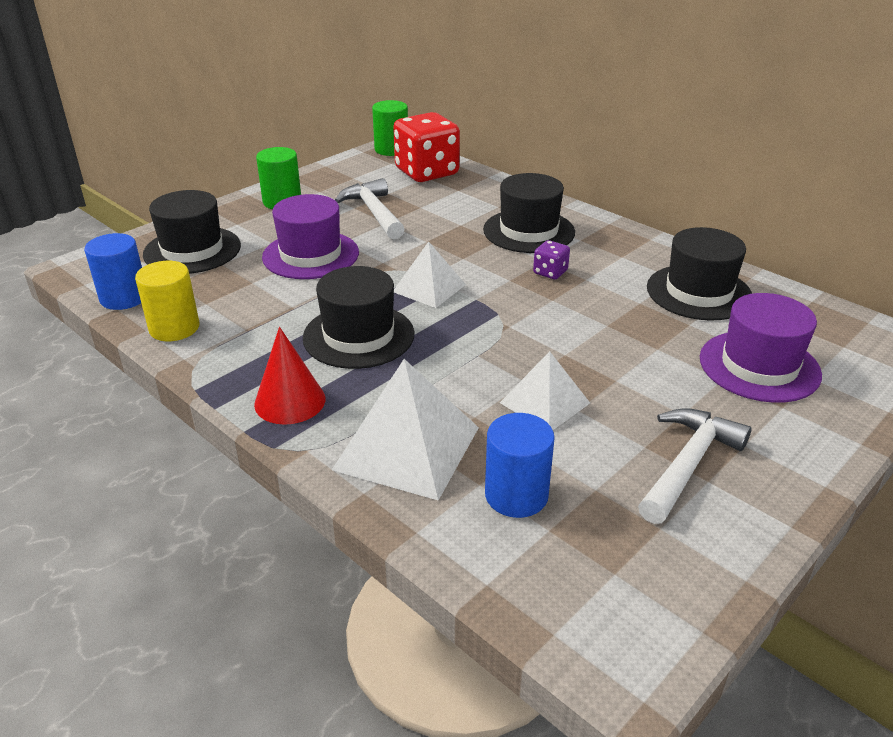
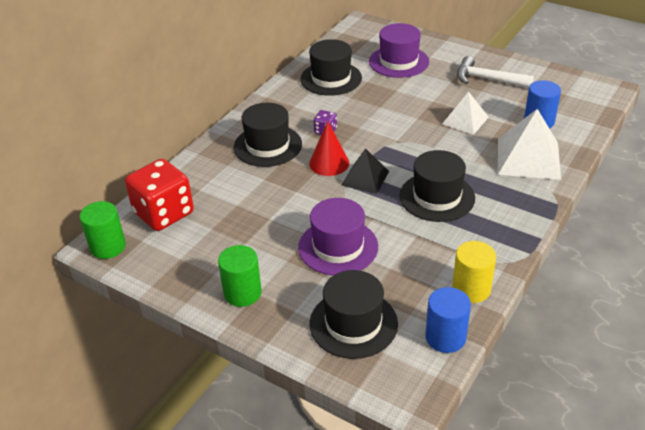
camera: 100 degrees left, 5 degrees up
(290, 401) = (517, 209): red cone -> red cone (329, 163)
(374, 212) = (253, 229): white hammer -> none
(429, 288) = (365, 178): white pyramid -> black pyramid

